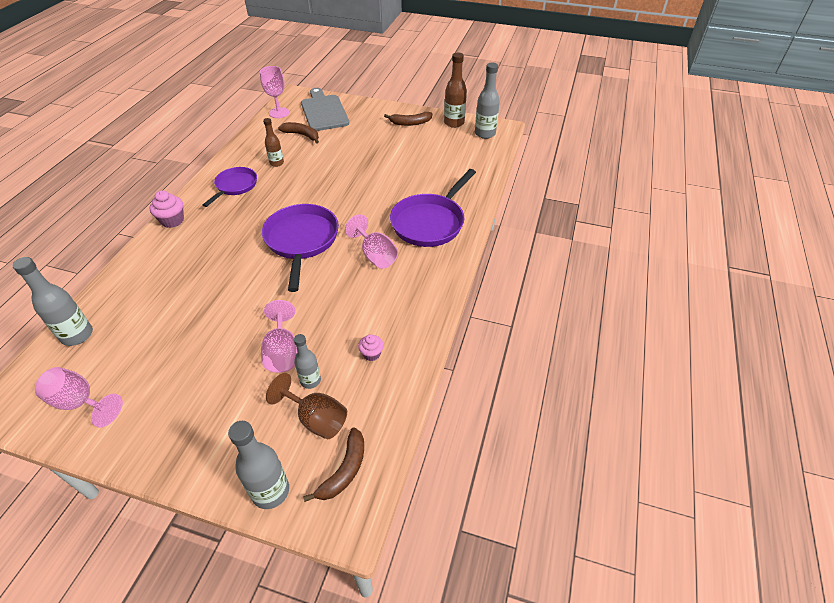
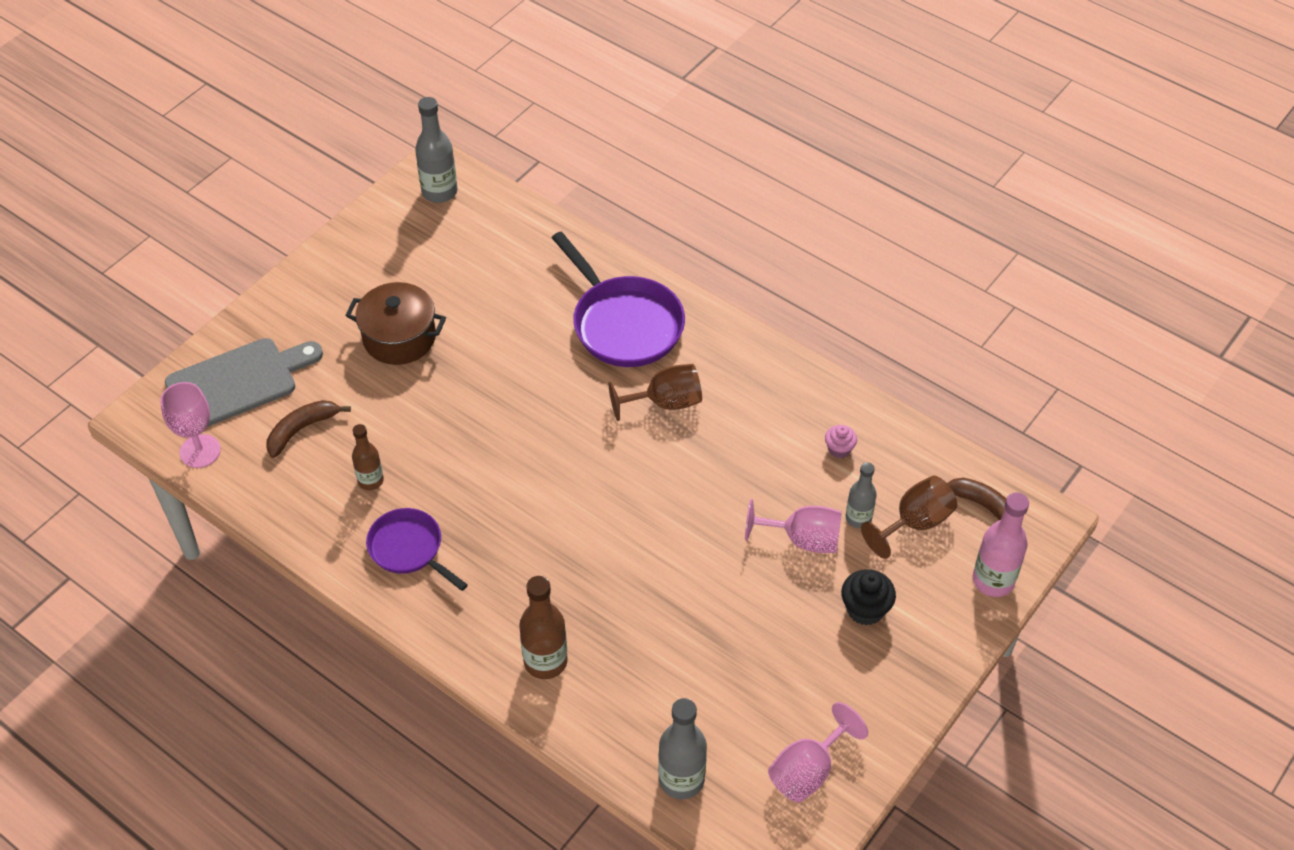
camera: 70 degrees left, 5 degrees up
(172, 220) = (462, 647): pink cupcake -> none
(226, 404) = (865, 609): none -> black cupcake
(270, 491) = (993, 580): grey bottle -> pink bottle
(301, 241) = (595, 482): purple pan -> none
(324, 111) = (238, 382): grey cutting board -> grey cutting board turned 150 degrees clockwise
(375, 147) = (399, 337): none -> brown pot
(375, 255) = (665, 402): pink goblet -> brown goblet
(410, 123) = (352, 273): brown banana -> none
(454, 123) = (385, 218): brown bottle -> brown bottle (545, 661)

